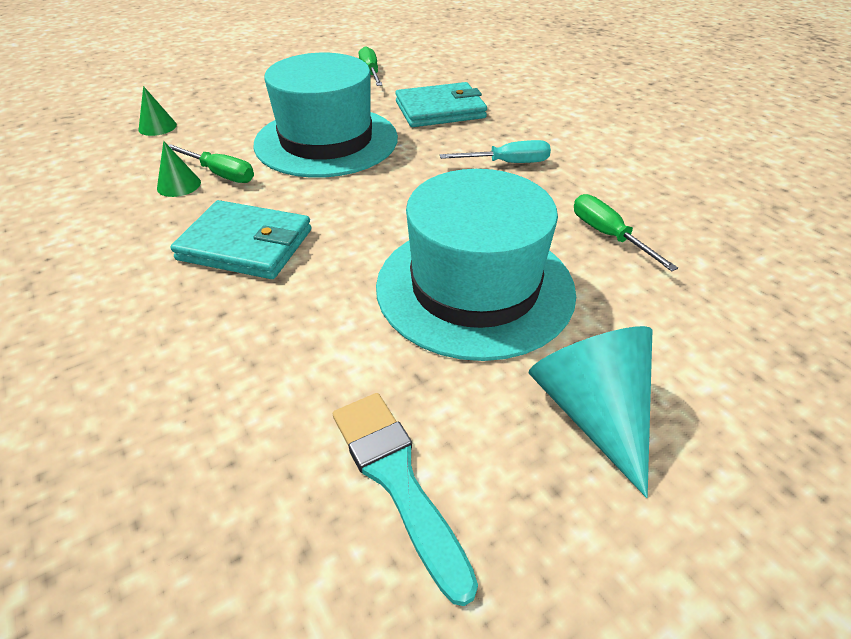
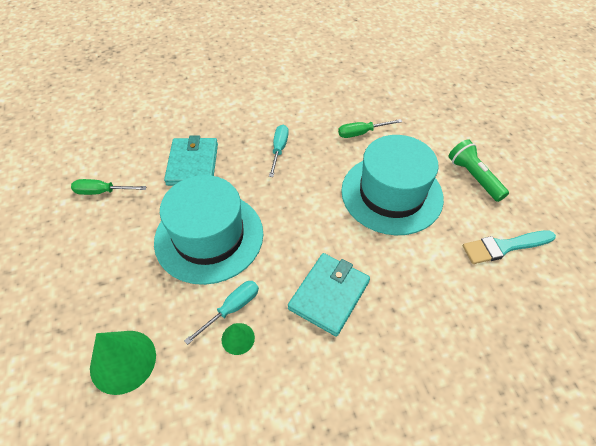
camera: 75 degrees left, 10 degrees up
(157, 127) = (123, 361): green cone -> green cone, size x1.89
(221, 174) = (232, 309): green screwdriver -> turquoise screwdriver
(593, 413) = (473, 177): turquoise cone -> green flashlight

